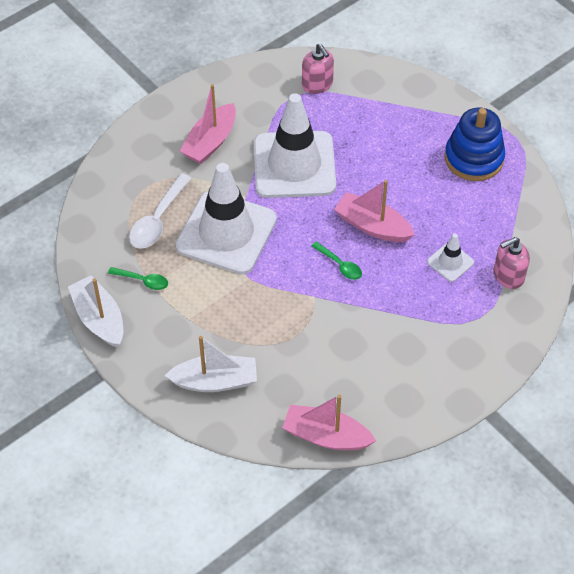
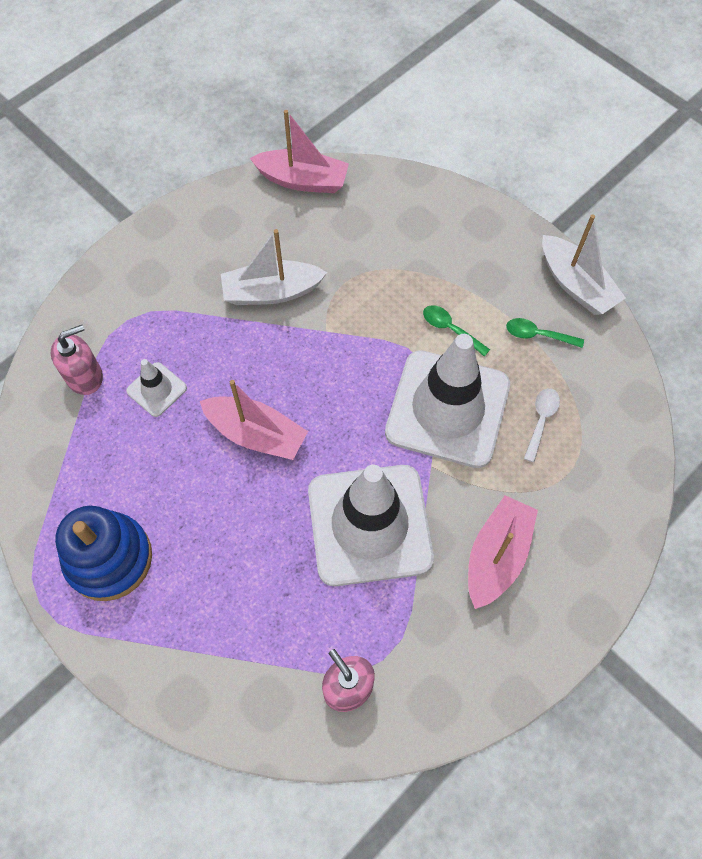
camera: 175 degrees right, 10 degrees up
(157, 220) = (541, 420): white spoon -> white spoon, size x0.59
(215, 381) = (428, 226): white boat -> white boat (271, 292)
(340, 265) = (297, 374): green spoon -> green spoon (450, 329)

